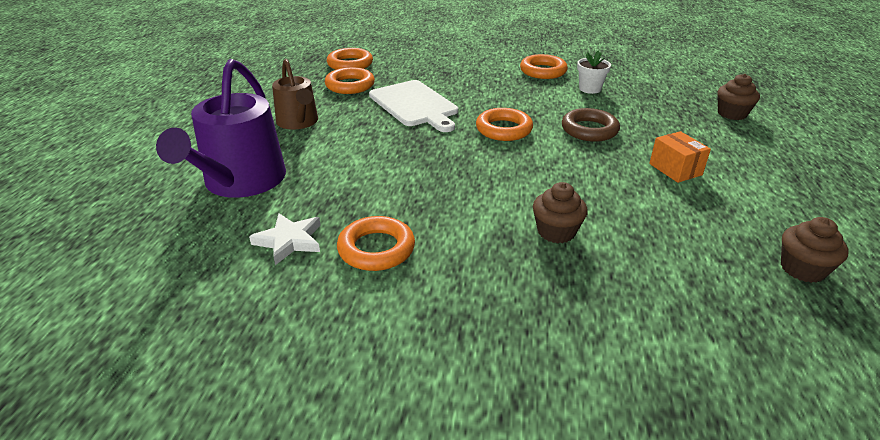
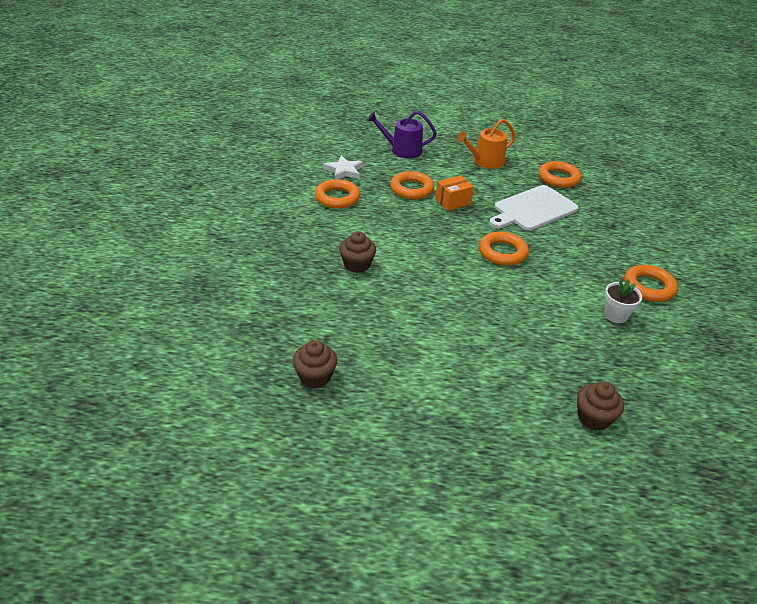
camera: 85 degrees right, 5 degrees up
(241, 182) = (402, 150): purple watering can -> purple watering can, size x0.62
(298, 122) = (485, 161): brown watering can -> orange watering can
(350, 64) = (604, 176): orange ring -> orange ring (411, 189)
(589, 130) = (517, 301): brown ring -> none
(675, 169) = (454, 342): orange box -> orange box (453, 202)

